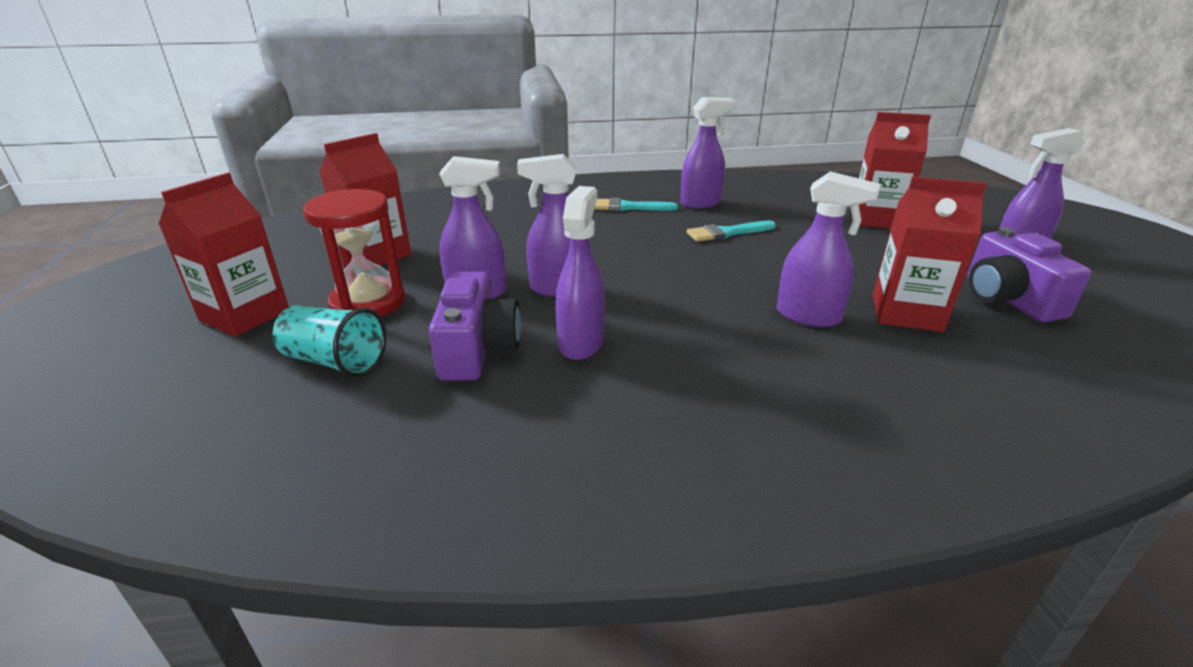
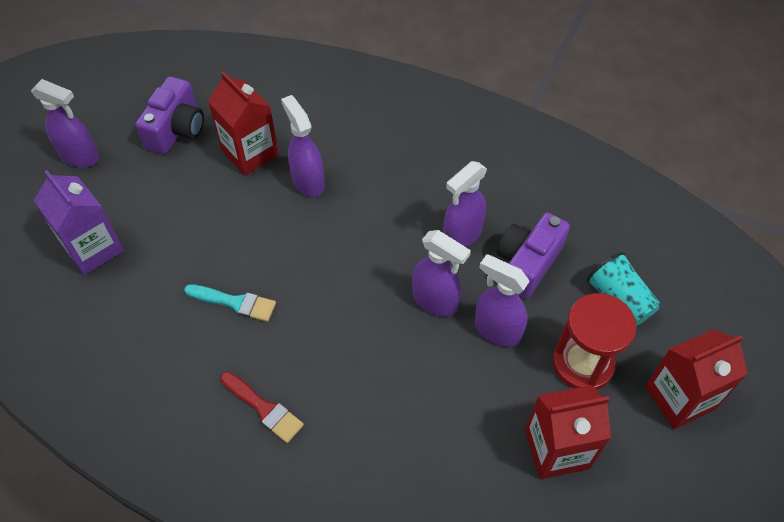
camera: 145 degrees left, 25 degrees up
(628, 207) = (264, 408): turquoise brush -> red brush
(701, 203) = (189, 372): purple spray bottle -> none
(876, 219) = (93, 249): red carton -> purple carton

